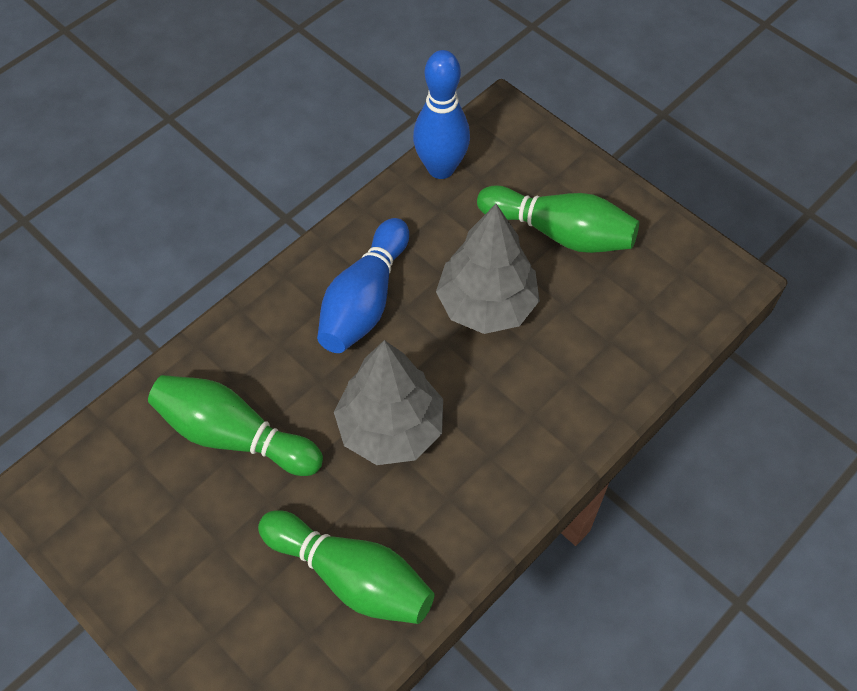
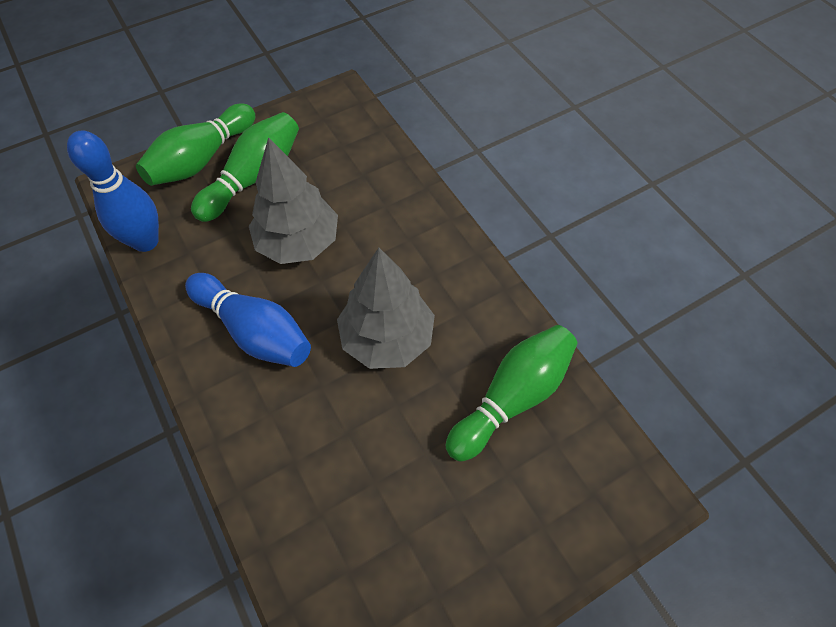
camera: 75 degrees left, 0 degrees up
(234, 435) = (351, 472): green bowling pin -> green bowling pin (202, 159)

